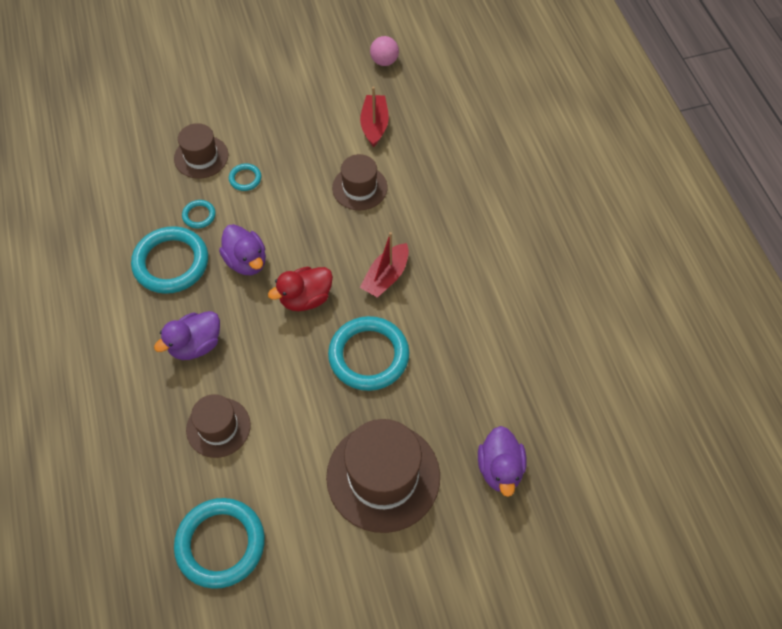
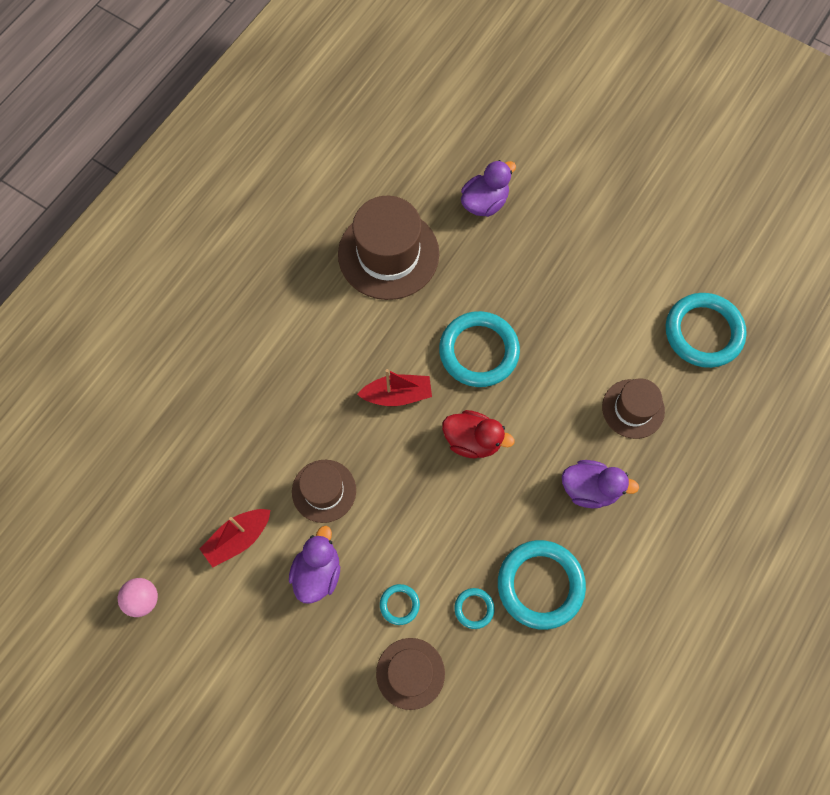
camera: 130 degrees left, 10 degrees up
(246, 261) = (481, 520): purple duck -> purple duck (317, 572)
(383, 476) = (559, 269): brown hat -> brown hat (388, 254)

